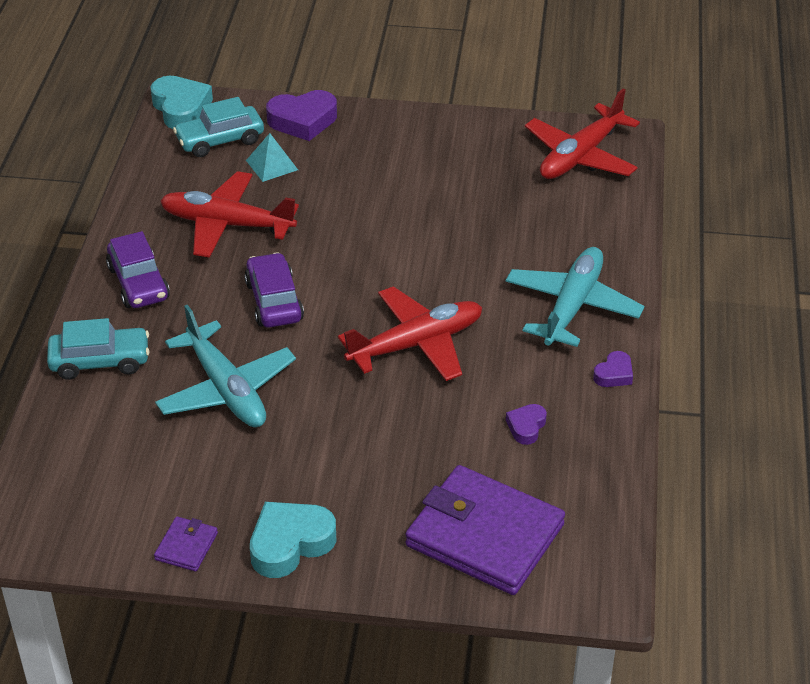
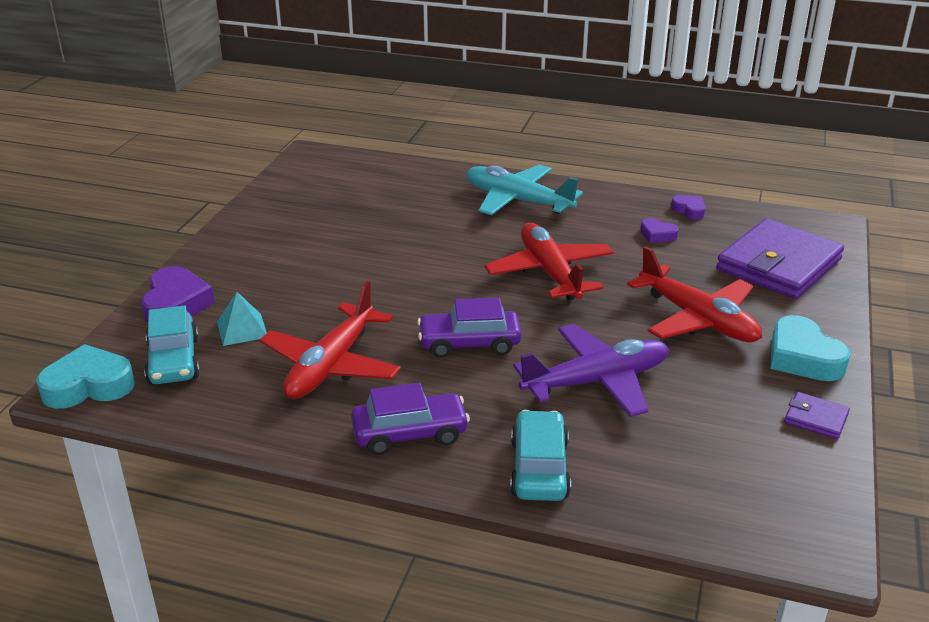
camera: 80 degrees left, 10 degrees down
(226, 389) = (597, 381): turquoise plane -> purple plane
(580, 156) = (325, 175): red plane -> red plane (698, 319)
(614, 374) = (600, 194): purple heart -> purple heart (689, 210)

